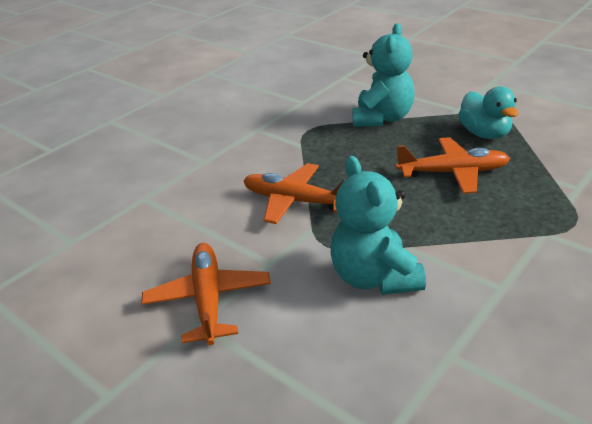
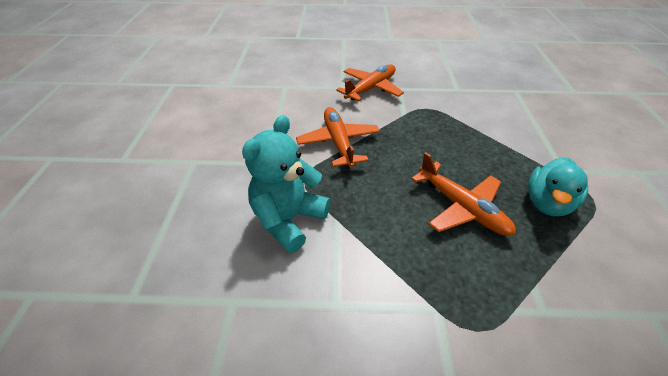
camera: 50 degrees right, 10 degrees up
(208, 299) = (215, 155): orange plane -> orange plane (370, 89)
(382, 118) = (488, 134): turquoise teddy bear -> none

